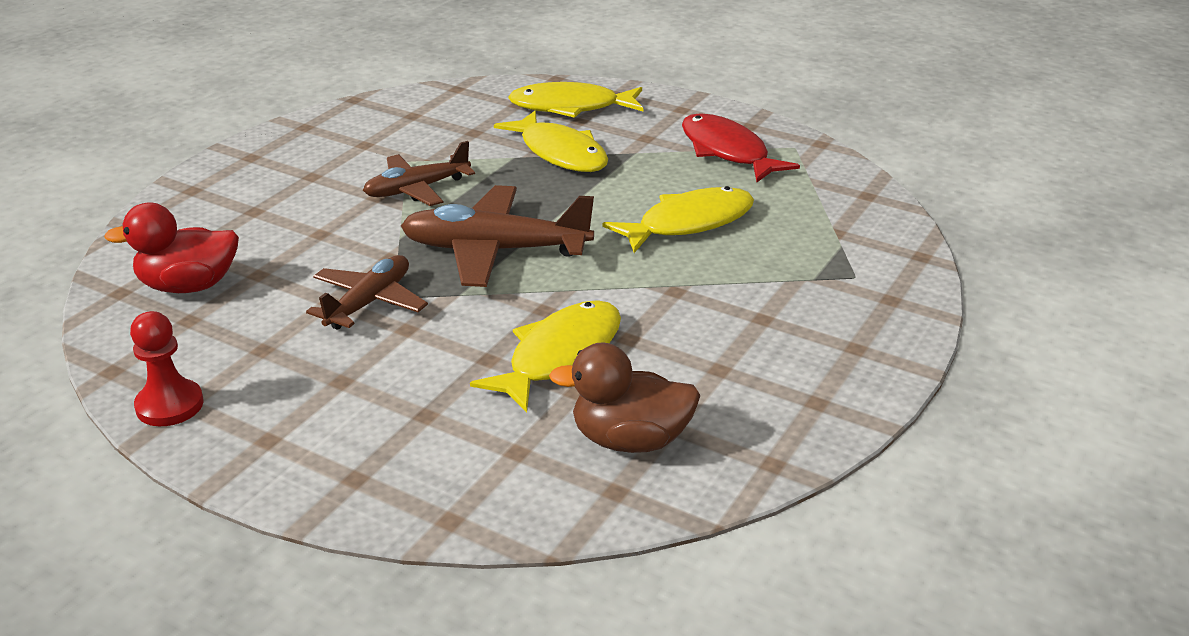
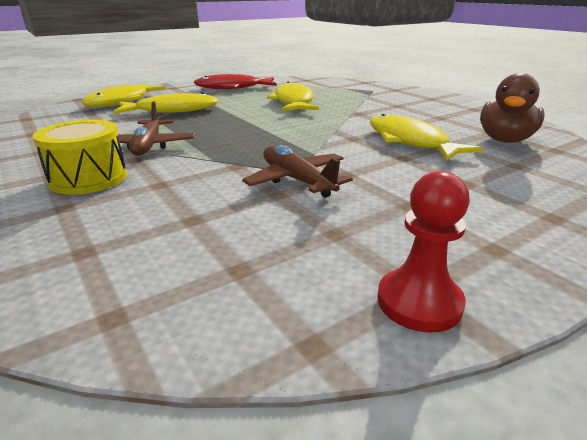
camera: 65 degrees left, 5 degrees down
(189, 286) = (166, 261): red duck -> none
(314, 195) = (88, 178): none -> yellow drum
(495, 251) = (268, 138): brown plane -> none

